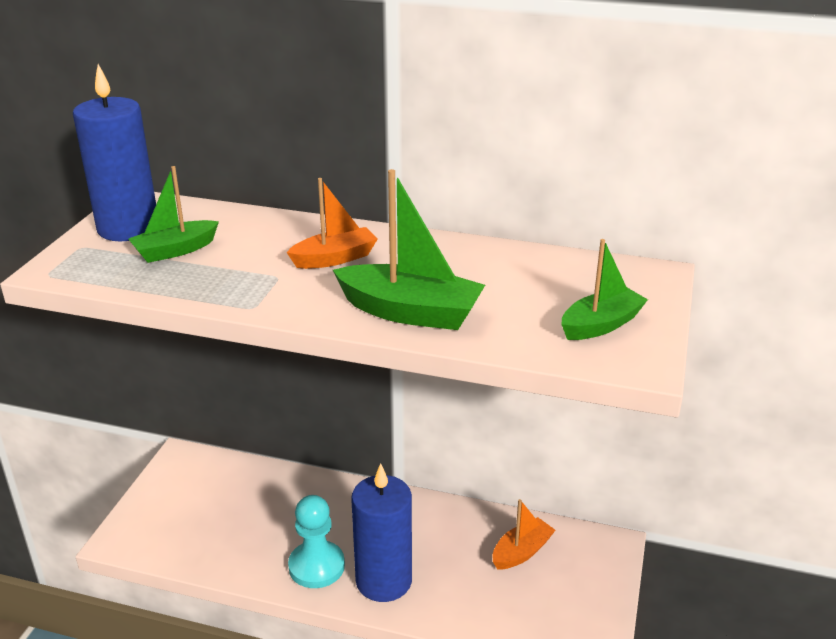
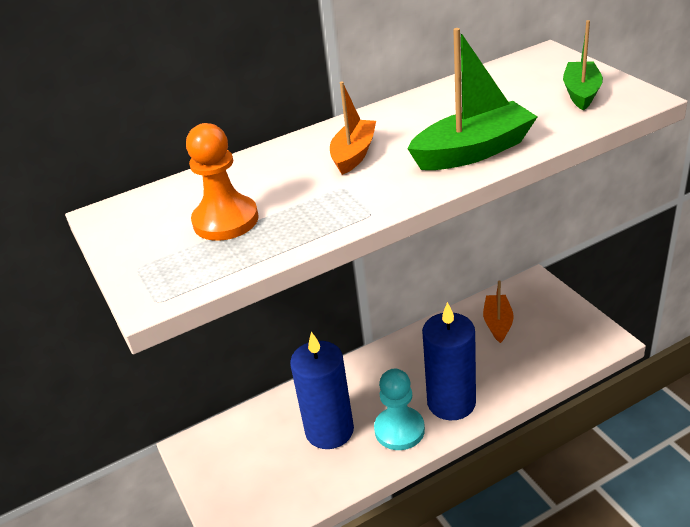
camera: 40 degrees left, 5 degrees up
(128, 228) = (147, 232): blue candle -> blue candle (329, 430)
(175, 250) = (225, 220): green boat -> orange pawn

